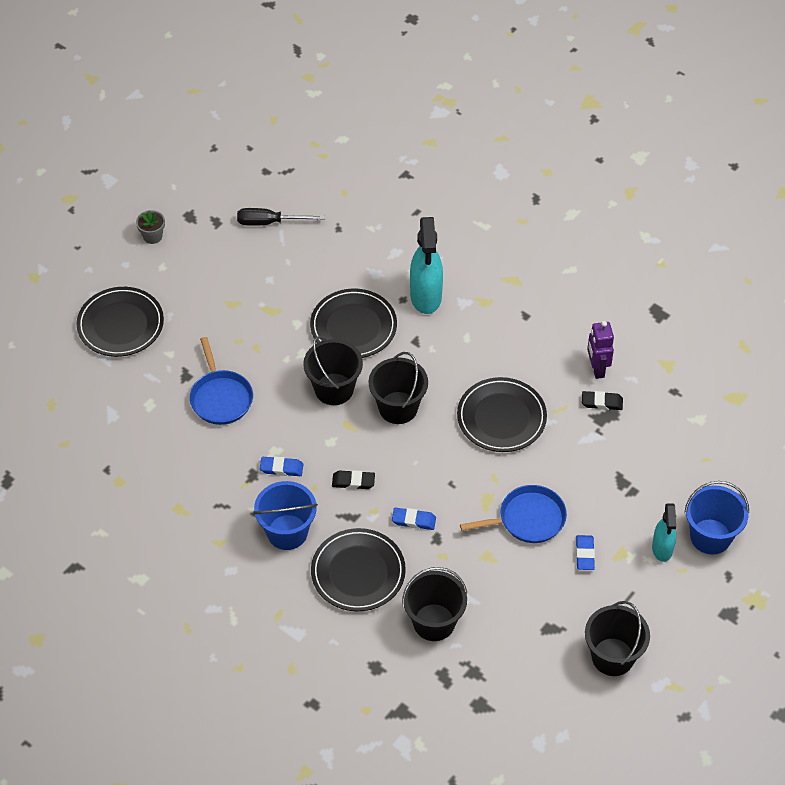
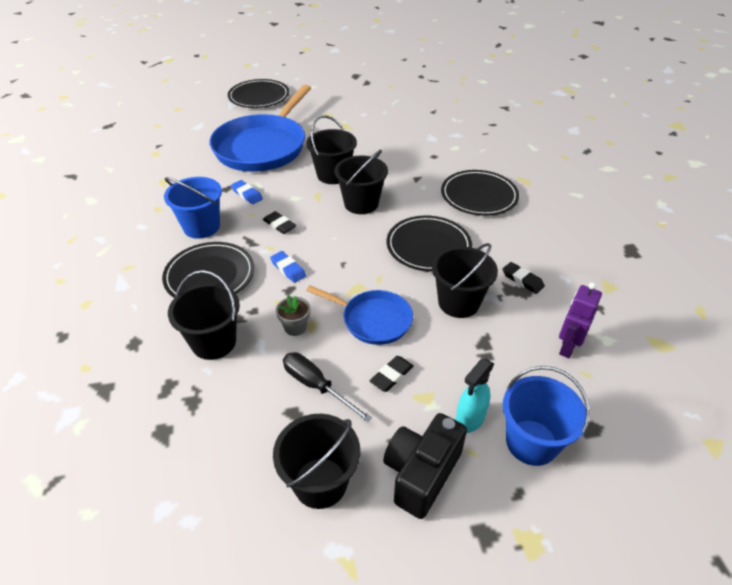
camera: 40 degrees right, 10 degrees down
(152, 236) = (325, 75): grey flower pot -> grey flower pot (295, 327)
(221, 398) = (263, 147): blue pan -> blue pan, size x1.89
(269, 222) = (396, 94): black screwdriver -> black screwdriver (316, 386)
(353, 326) = (385, 154): black plate -> black plate (479, 196)
(426, 297) = (451, 161): turquoise spray bottle -> none
(574, 458) = (458, 302): none -> black bucket
(584, 554) = (391, 376): blue eraser -> black eraser
(597, 369) = (540, 258): purple robot -> purple robot (567, 347)
(664, 606) = (421, 473): none -> black camera

